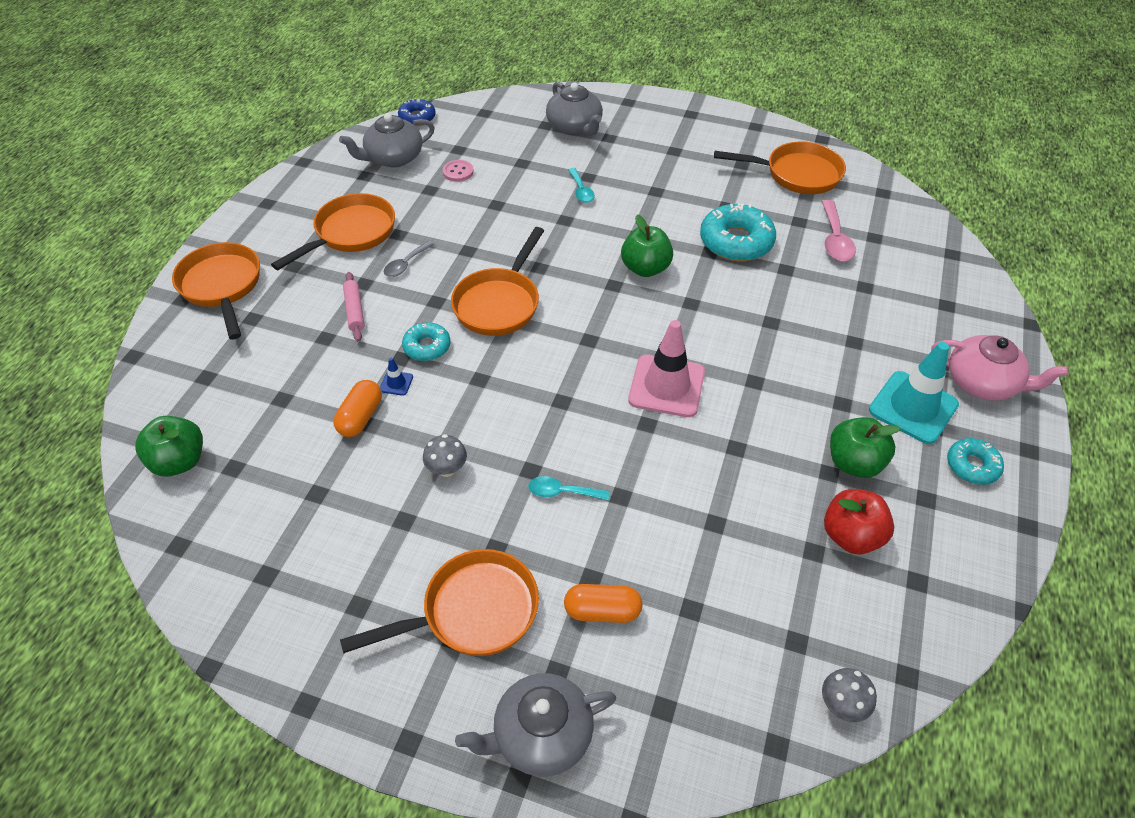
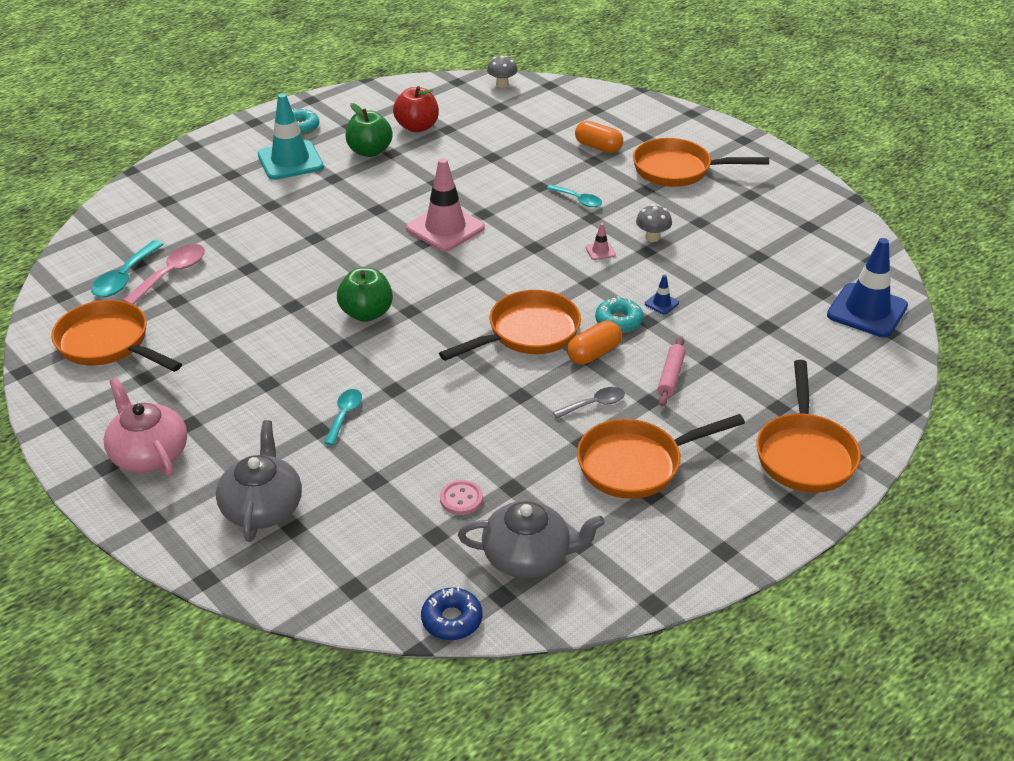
camera: 150 degrees left, 10 degrees down
(179, 461) = (867, 311): green apple -> blue traffic cone
(360, 417) = (704, 290): orange capsule -> orange capsule (593, 354)
(492, 424) = (600, 251): none -> pink traffic cone
(541, 734) = (668, 121): grey teapot -> none
(736, 241) = (258, 305): turquoise donut -> none
(863, 222) = (125, 277): none -> turquoise spoon
(982, 383) = (223, 156): pink teapot -> pink teapot (149, 454)

